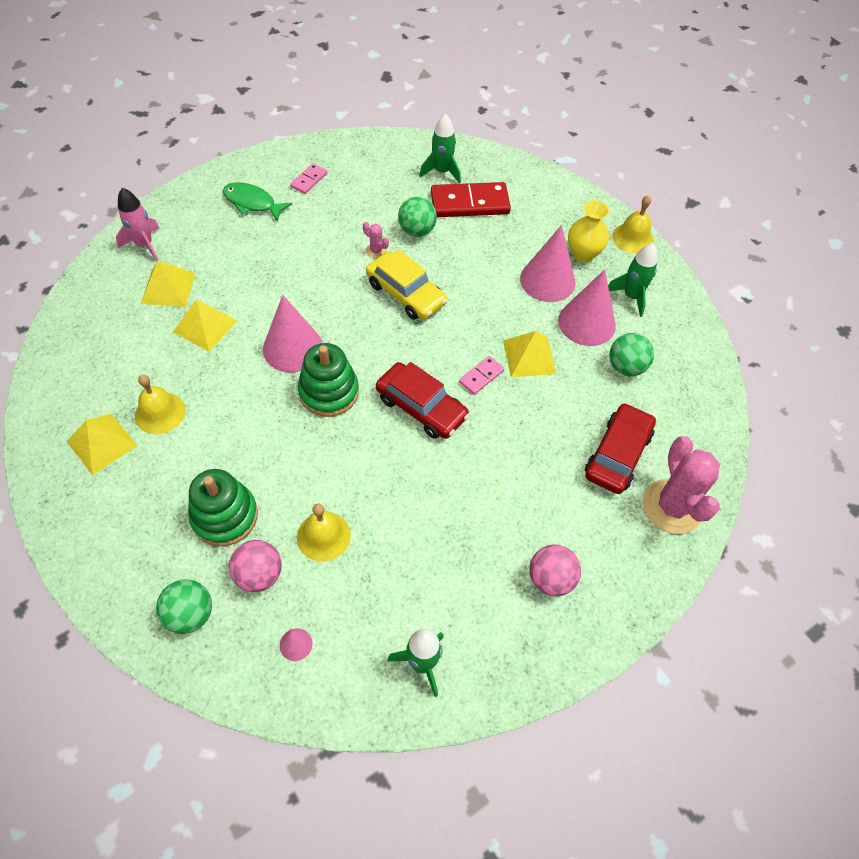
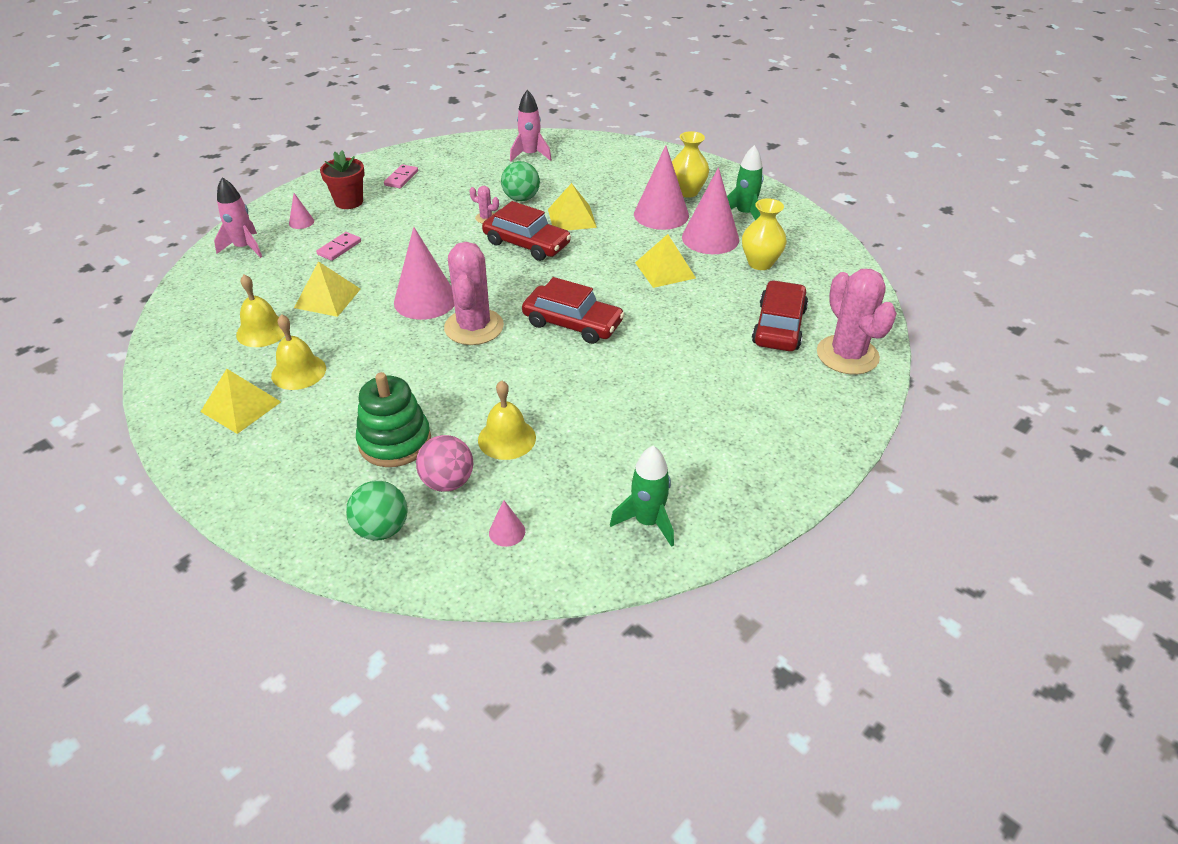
camera: 10 degrees left, 15 degrees down
(168, 288) = (279, 276): yellow pyramid -> yellow pyramid (571, 218)
(203, 221) = (301, 222): none -> pink cone
(252, 203) = (349, 202): green fish -> red flower pot
(329, 392) = (474, 327): green stacking toy -> pink cactus
(406, 293) = (526, 244): yellow car -> red car
(441, 171) = (530, 155): green rocket -> pink rocket
(470, 203) = (565, 172): red domino -> none
(481, 376) = (623, 291): pink domino -> pink domino (339, 248)
(550, 579) = (752, 430): pink ball -> none
(626, 367) = (760, 263): green ball -> yellow vase
(633, 238) = (729, 174): yellow bell -> yellow bell (262, 331)

